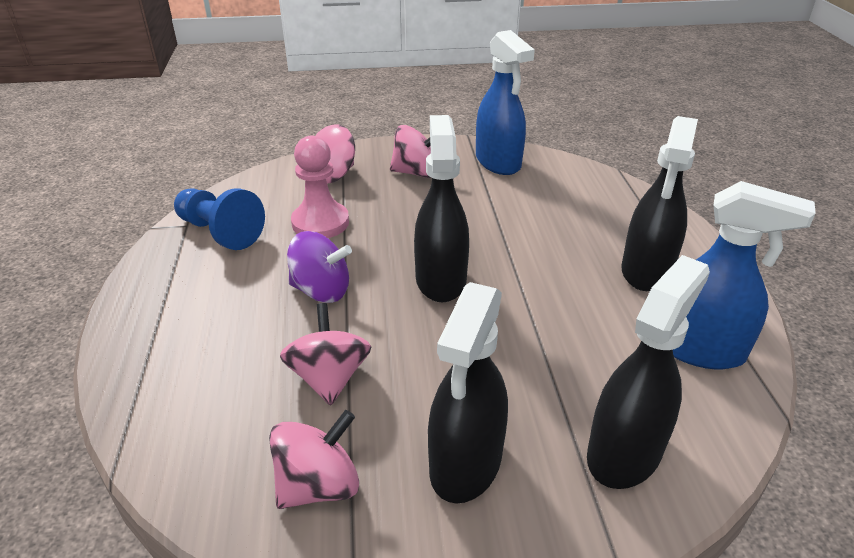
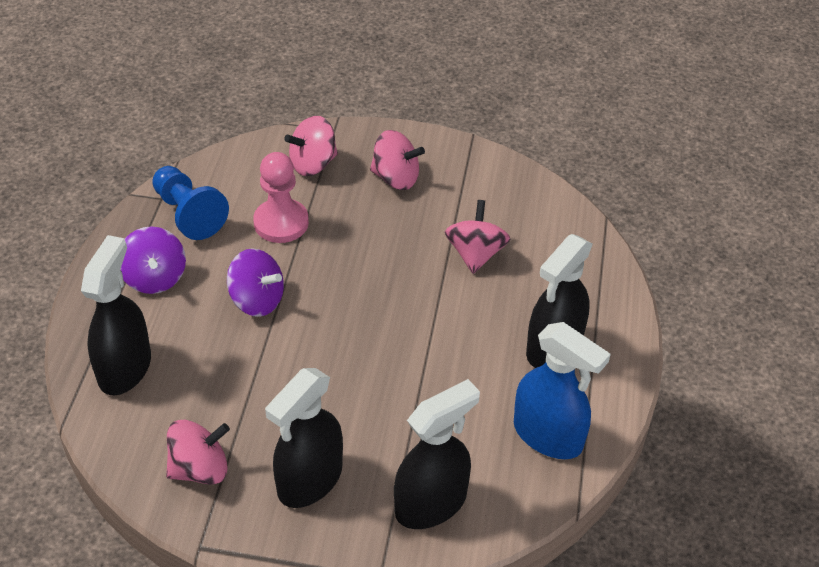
camera: 15 degrees right, 10 degrees up
(198, 292) = (155, 278): none -> purple spinning top
(329, 378) = (235, 385): pink spinning top -> pink spinning top (475, 254)
(440, 279) = (363, 313): black spray bottle -> black spray bottle (125, 368)
(498, 162) = (485, 182): blue spray bottle -> none

